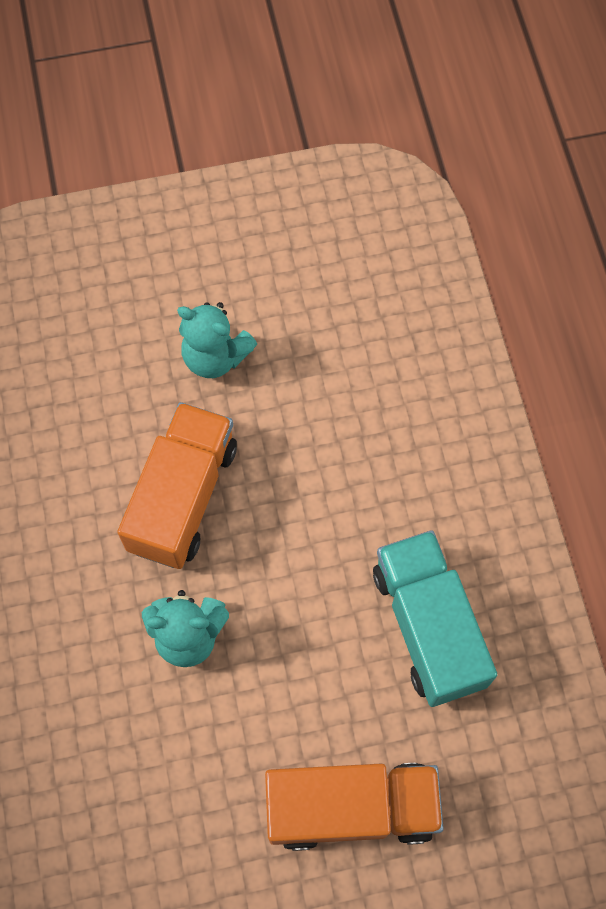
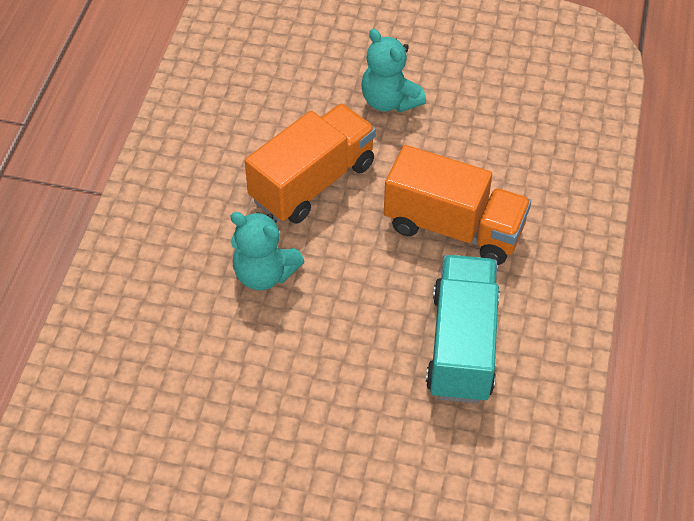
camera: 25 degrees right, 15 degrees down
(351, 808) = (327, 447): orange truck -> orange truck (453, 228)

